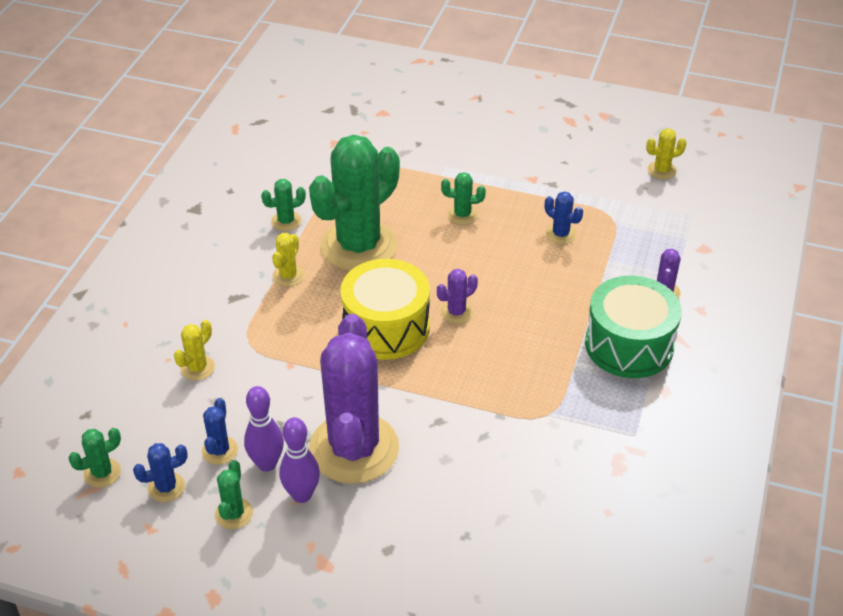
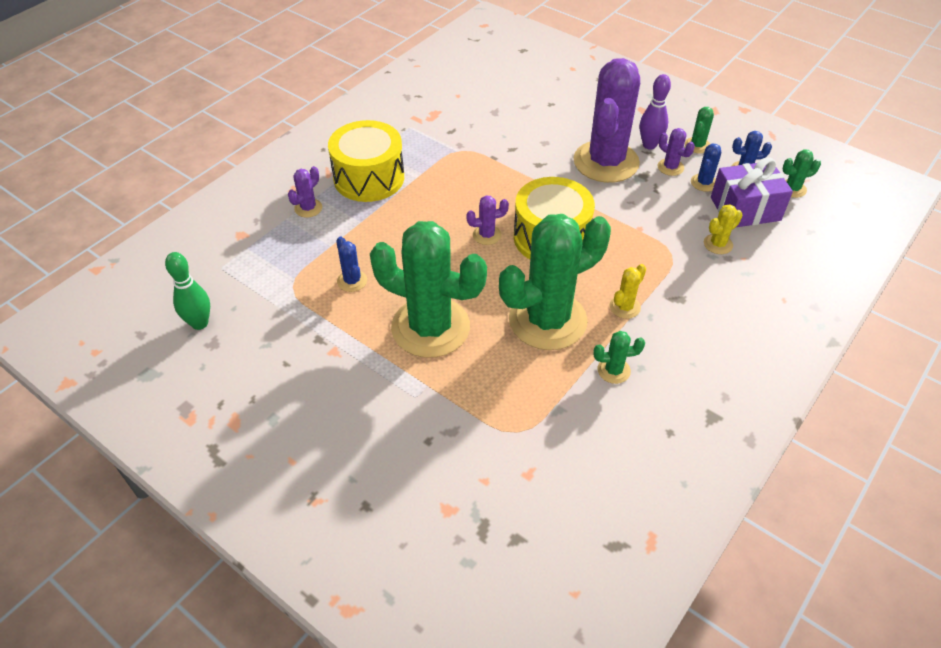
camera: 160 degrees left, 5 degrees up
(165, 424) = (745, 209): none -> purple gift
(267, 464) = (670, 167): purple bowling pin -> purple cactus
(462, 215) = (430, 327): green cactus -> green cactus, size x2.48
(629, 345) = (369, 178): green drum -> yellow drum
(661, 170) = (199, 323): yellow cactus -> green bowling pin

